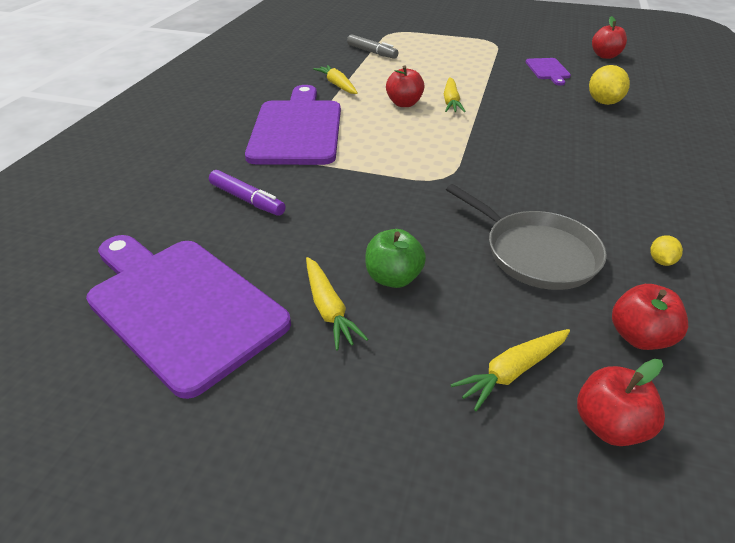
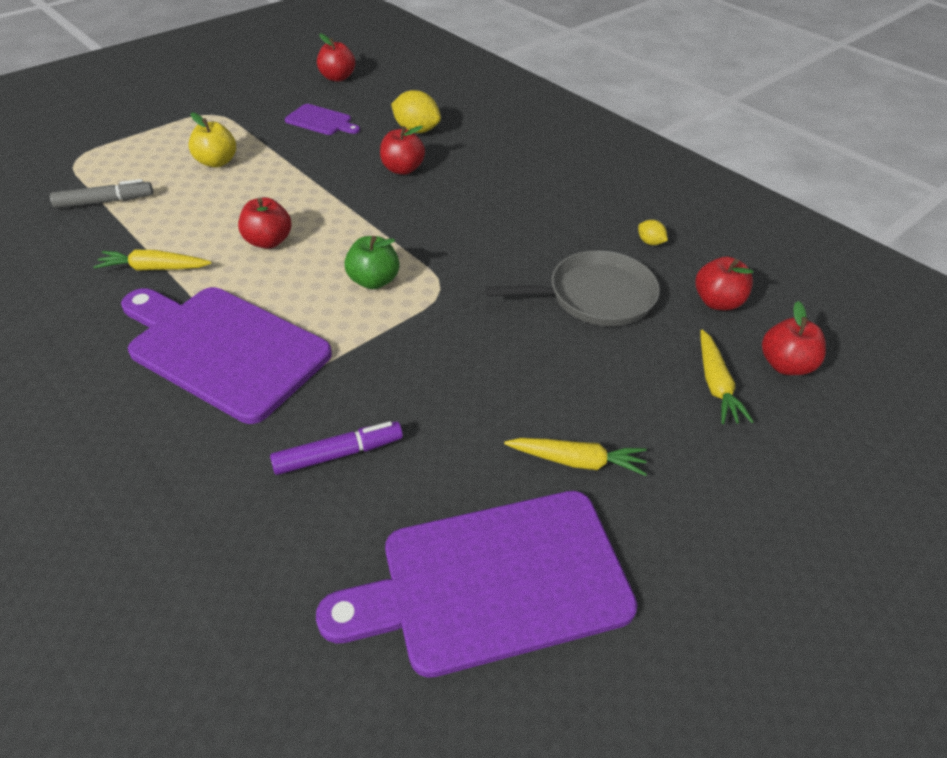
camera: 60 degrees left, 5 degrees up
(393, 278) = (565, 397): green apple -> green apple (373, 281)
(451, 61) = (217, 162): none -> yellow apple
(451, 101) = (305, 209): yellow carrot -> none
(549, 114) = (402, 169): none -> red apple

